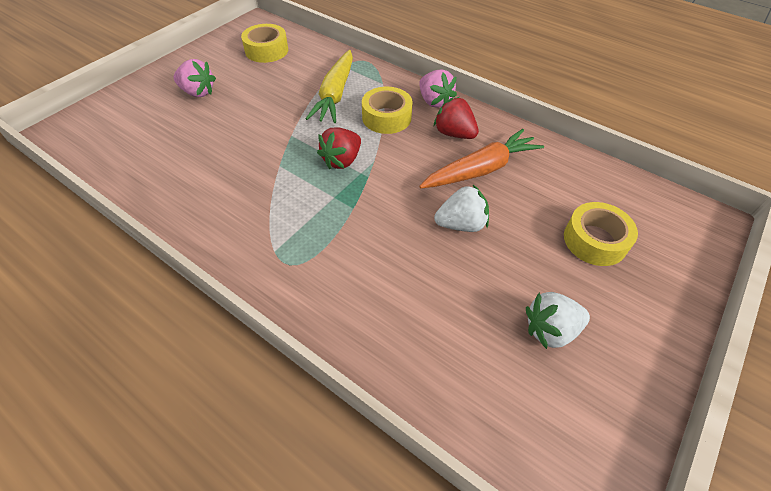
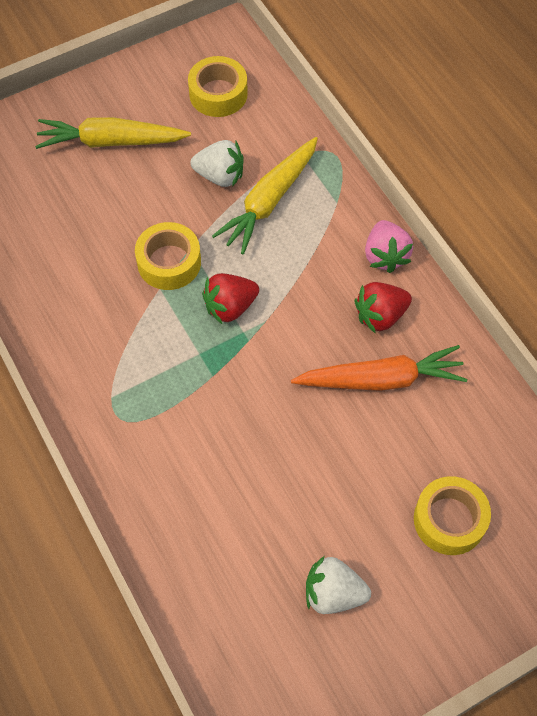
camera: 25 degrees right, 10 degrees up
(198, 92) = (111, 142): pink strawberry -> yellow carrot
(386, 117) = (313, 261): yellow tape -> yellow tape (169, 262)
(454, 134) = (380, 316): red strawberry -> red strawberry turned 90 degrees counterclockwise
(461, 224) = (316, 442): white strawberry -> white strawberry (220, 176)

